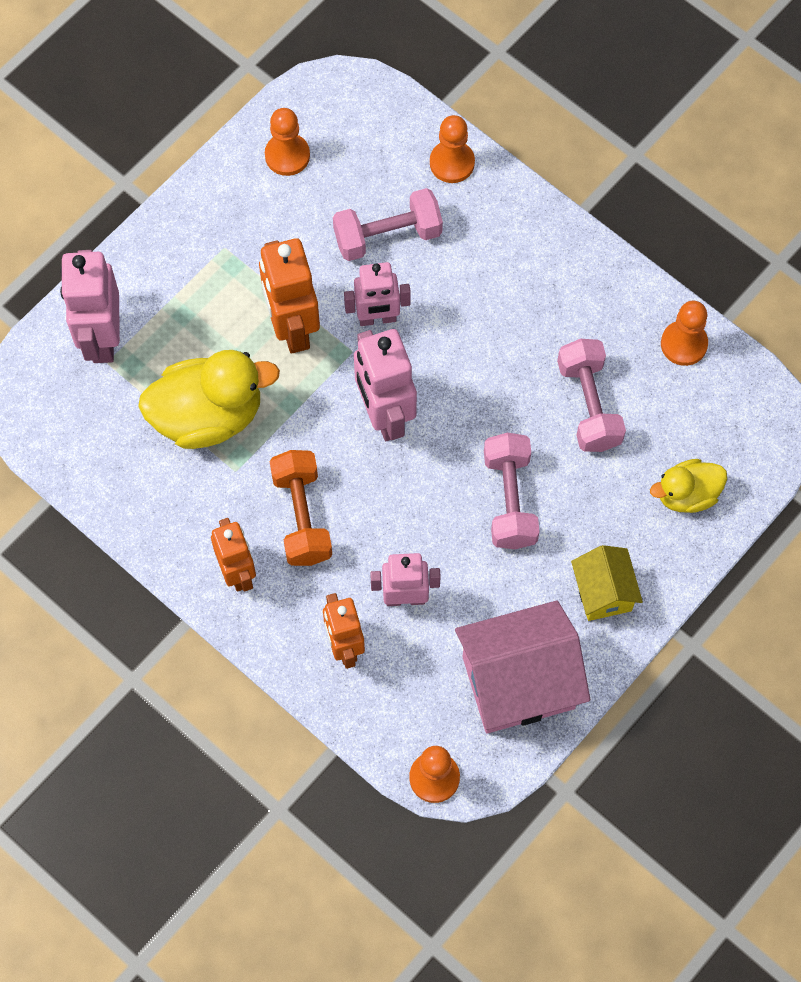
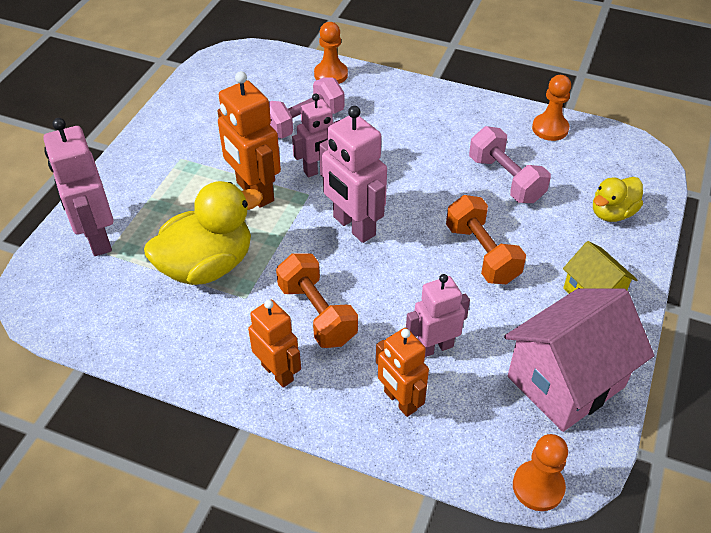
camera: 20 degrees left, 20 degrees down
(287, 155) = (209, 97): orange pawn -> none
(510, 500) = (482, 254): pink dumbbell -> orange dumbbell

